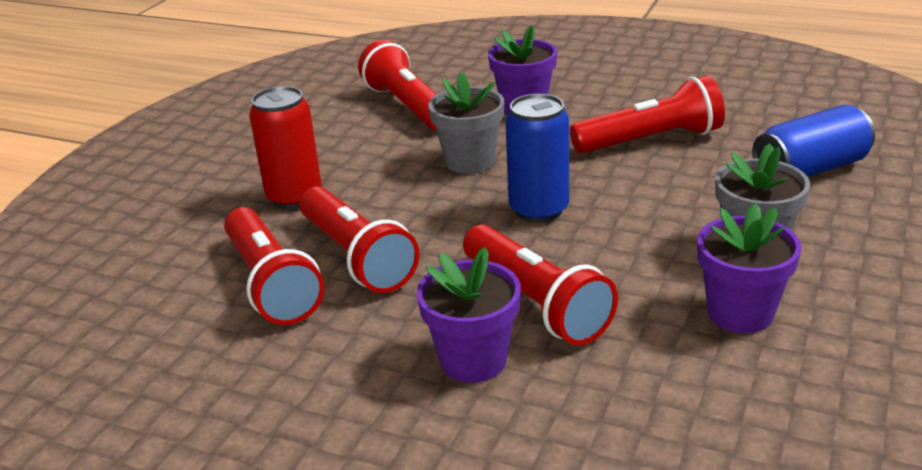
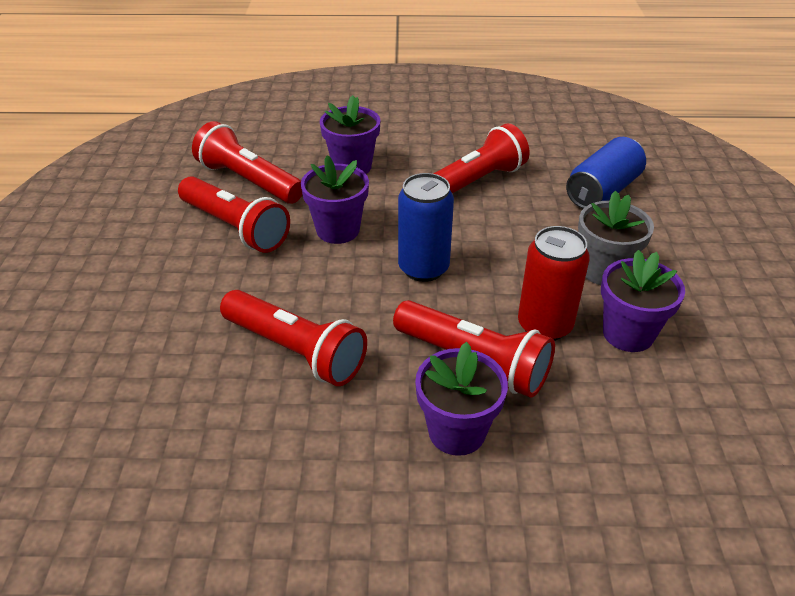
camera: 25 degrees left, 10 degrees up
(271, 283) = (232, 398): red flashlight -> red flashlight (235, 227)
(294, 197) = (198, 298): red can -> red can (544, 325)
(470, 161) = (338, 230): grey flower pot -> purple flower pot

